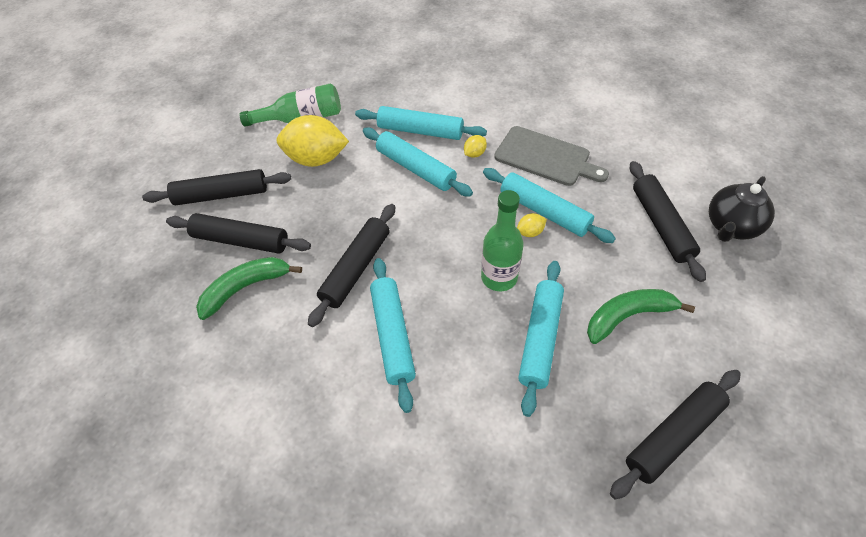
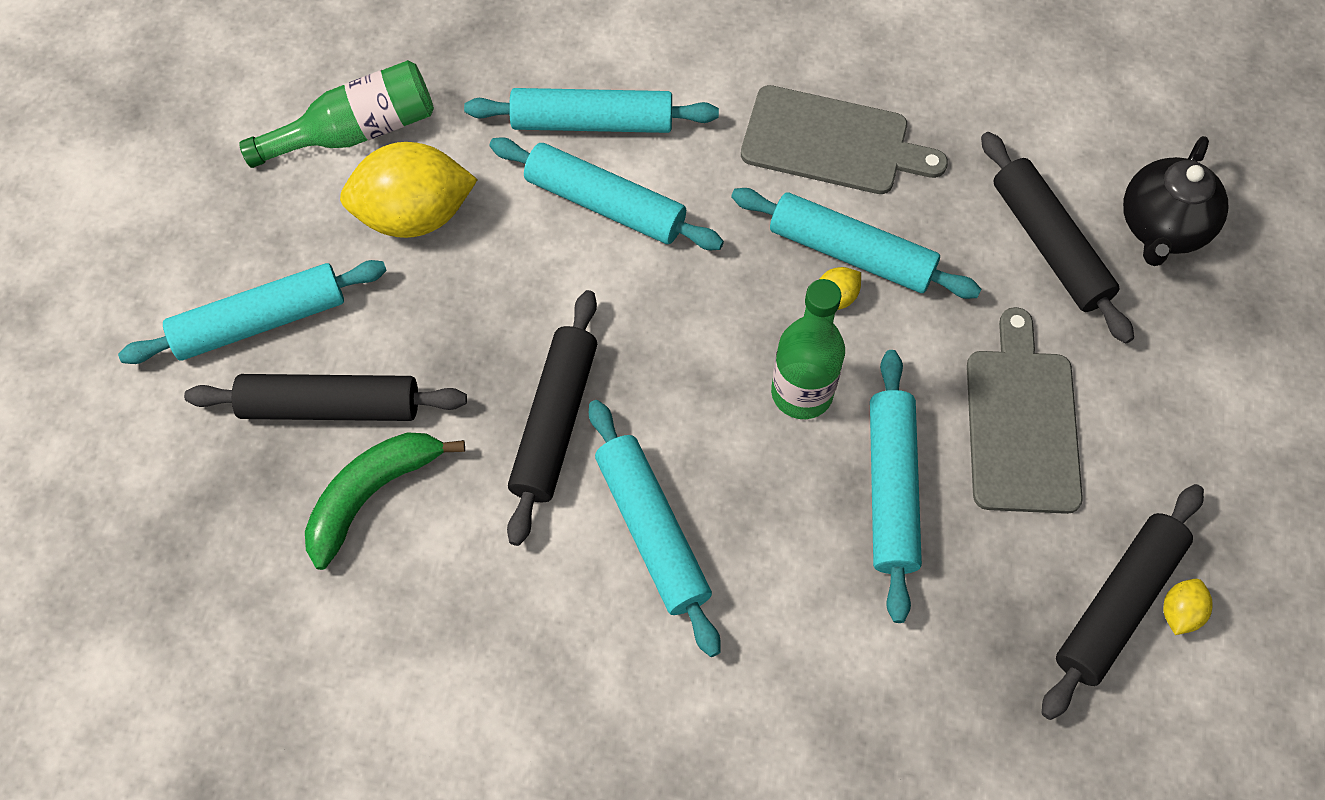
camera: 15 degrees left, 10 degrees up
(221, 195) = (260, 322): black rolling pin -> turquoise rolling pin
(474, 154) = (704, 155): yellow lemon -> yellow lemon (1179, 612)
(628, 316) = (1021, 422): green banana -> grey cutting board

